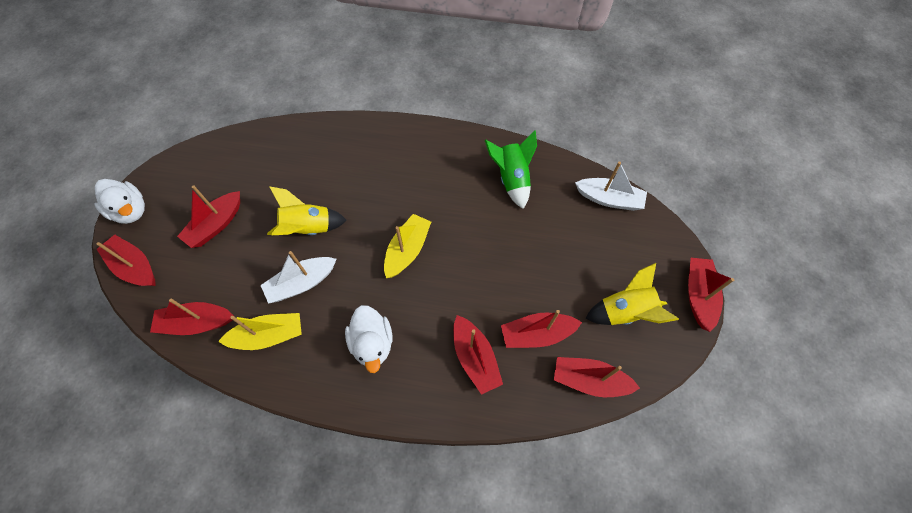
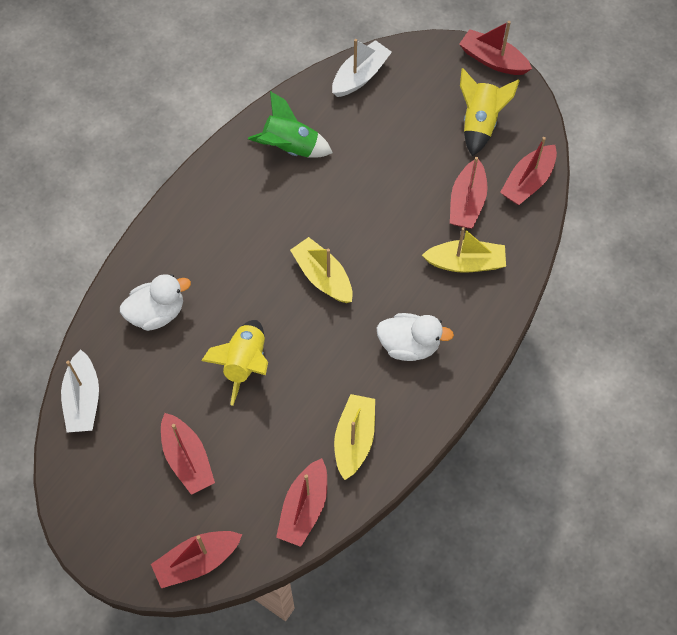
camera: 65 degrees left, 0 degrees up
(131, 211) = (113, 552): white duck -> white duck (157, 313)
(302, 283) = (309, 390): white boat -> white boat (83, 399)
(475, 358) = (465, 263): red boat -> yellow boat

